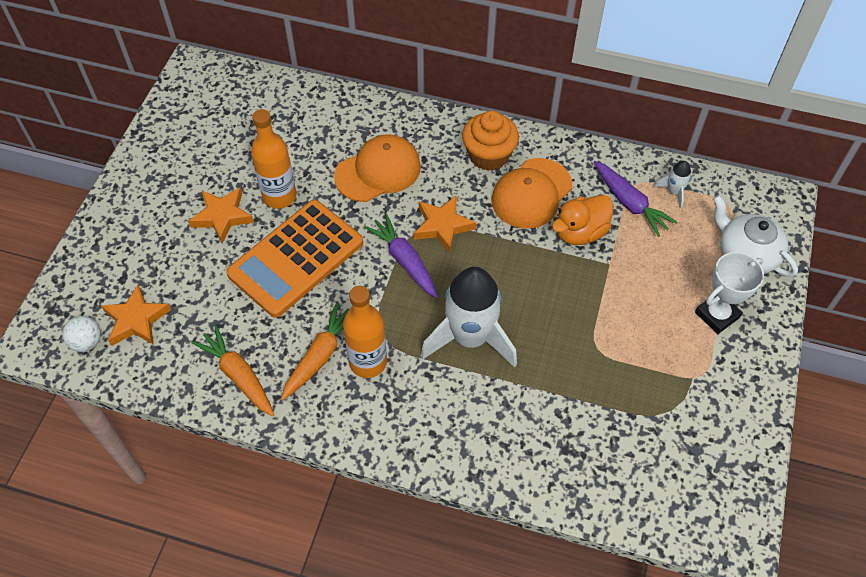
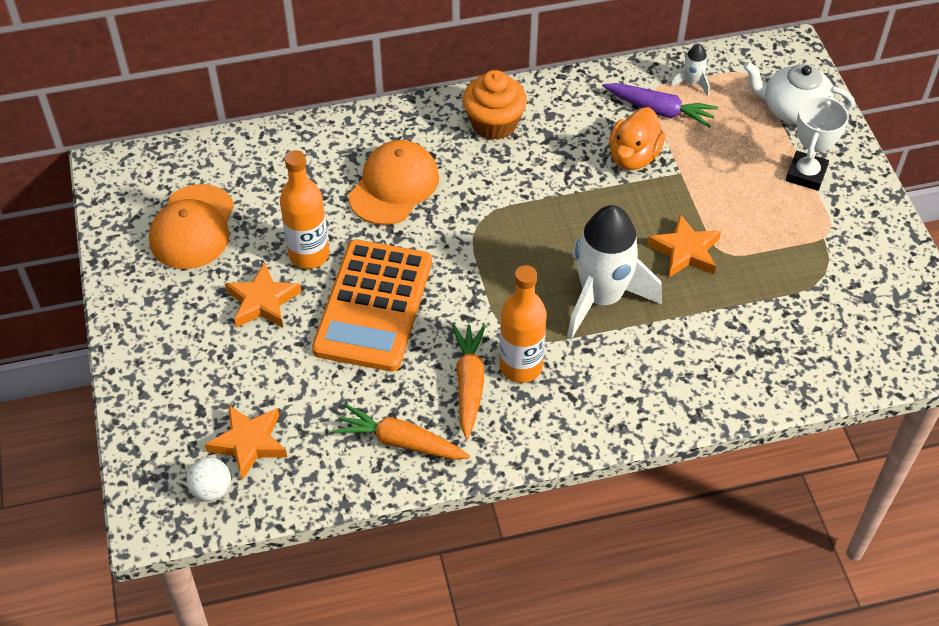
camera: 30 degrees left, 5 degrees down
(404, 261) = (485, 258): purple carrot -> none
(442, 226) = (498, 209): orange star -> orange star (685, 251)
(531, 193) = (562, 141): orange cap -> orange cap (193, 227)

